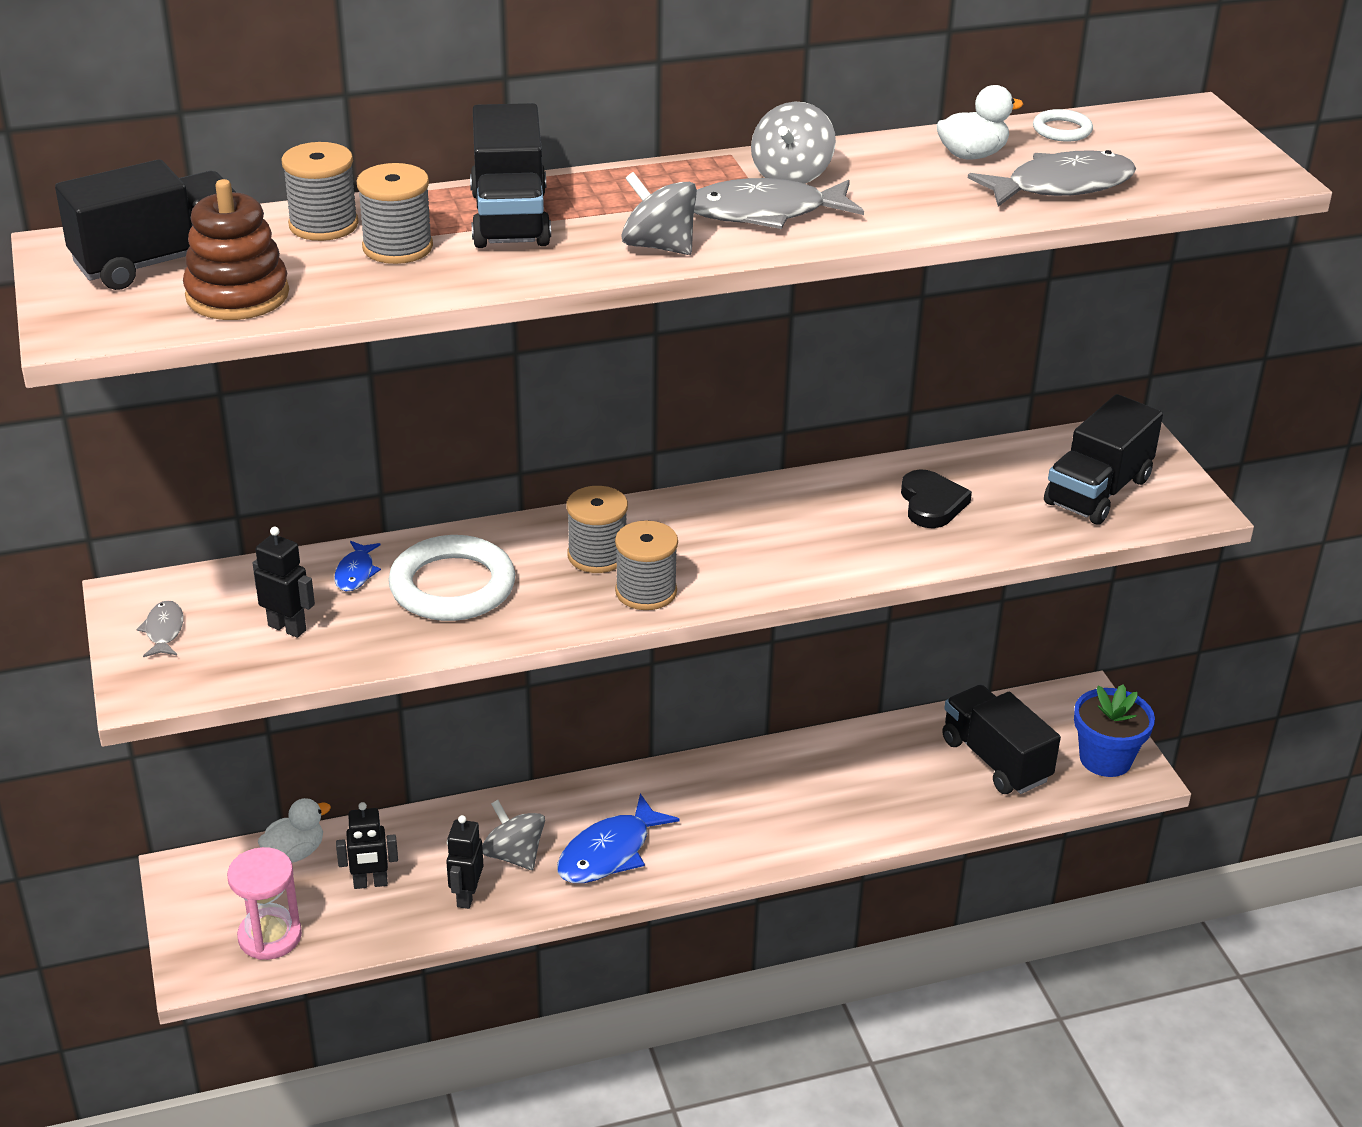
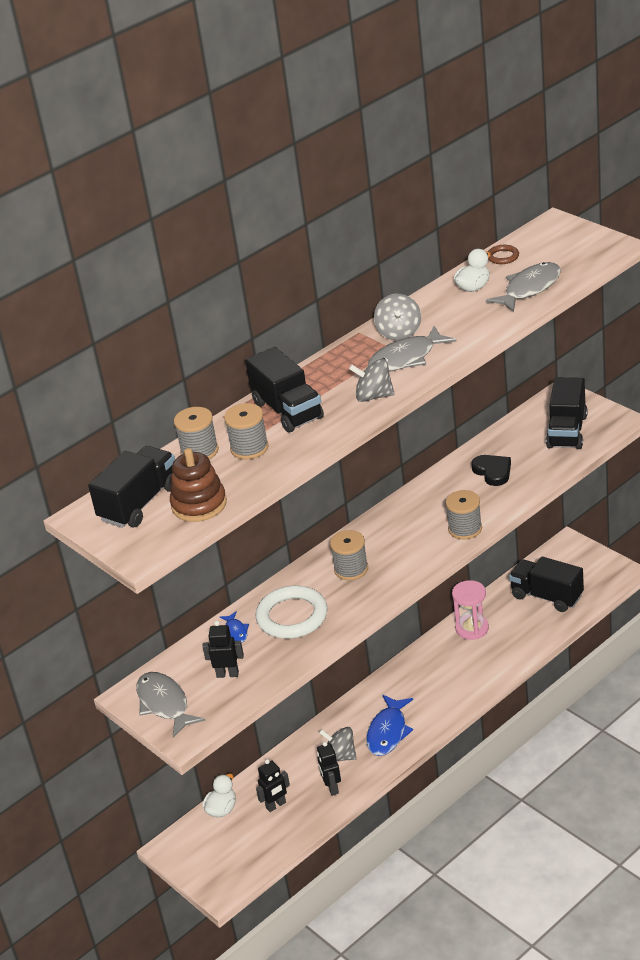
camera: 20 degrees left, 0 degrees up
(164, 631) = (164, 704): grey fish -> grey fish, size x1.93
(270, 936) = (245, 856): pink hourglass -> pink hourglass (472, 628)
(646, 592) = (391, 577): grey spool -> grey spool (465, 529)
(1062, 130) = (503, 257): white ring -> brown ring
(1105, 759) = (600, 571): blue flower pot -> none

